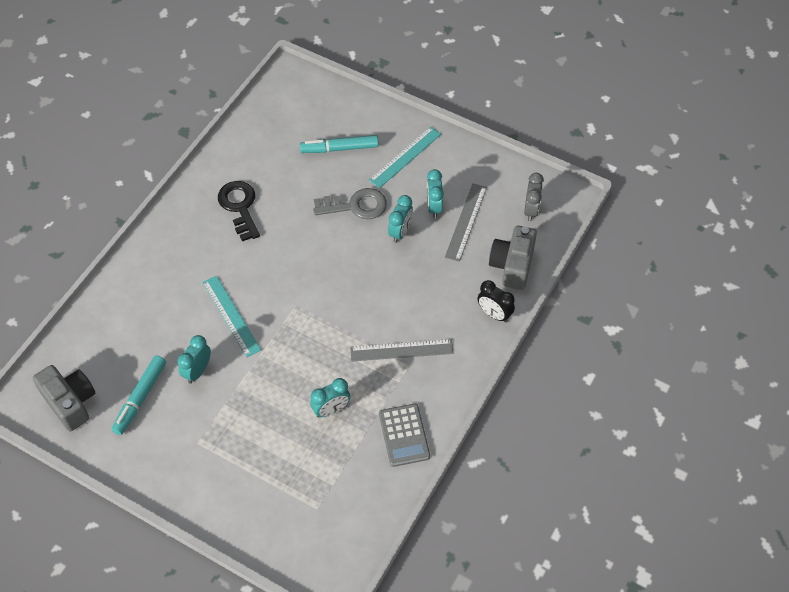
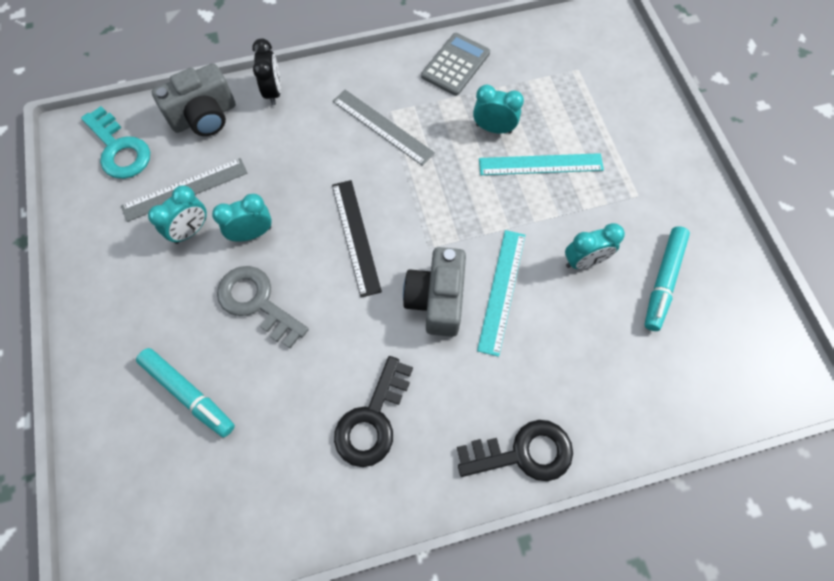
camera: 135 degrees left, 10 degrees up
(70, 402) = (742, 336): grey camera -> grey camera (436, 300)
(140, 398) = (663, 281): turquoise marker -> turquoise marker turned 135 degrees clockwise
(151, 251) = (523, 452): none -> black key
(342, 276) = (356, 236): none -> black ruler
(405, 157) = (142, 314): turquoise ruler -> turquoise ruler (540, 164)
(531, 210) = (119, 149): grey clock -> turquoise key

